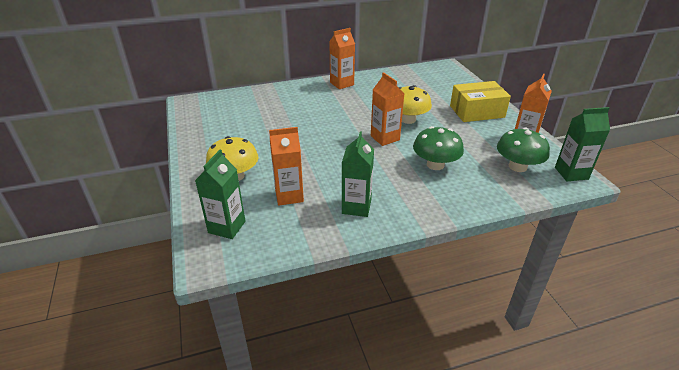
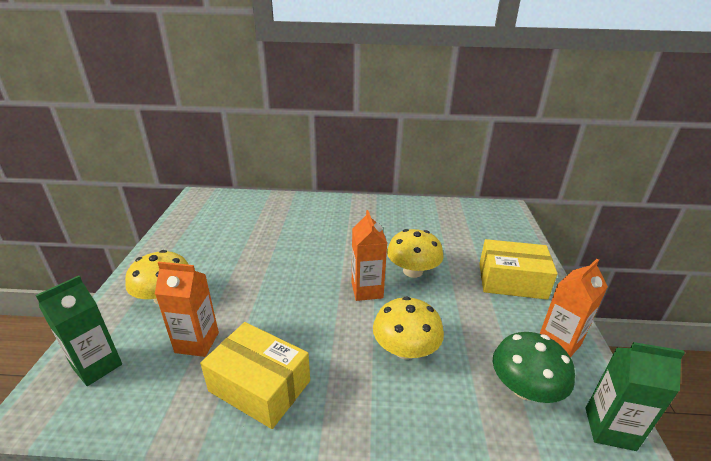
camera: 20 degrees right, 5 degrees down
(342, 84) = (367, 207): orange carton -> none
(356, 207) = (259, 386): green carton -> yellow box
(435, 165) = (405, 349): green mushroom -> yellow mushroom

